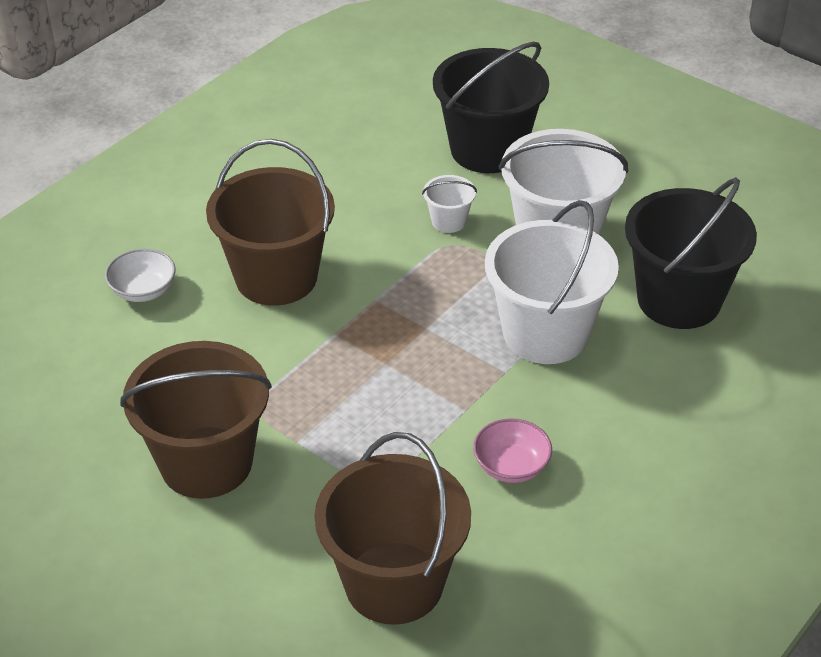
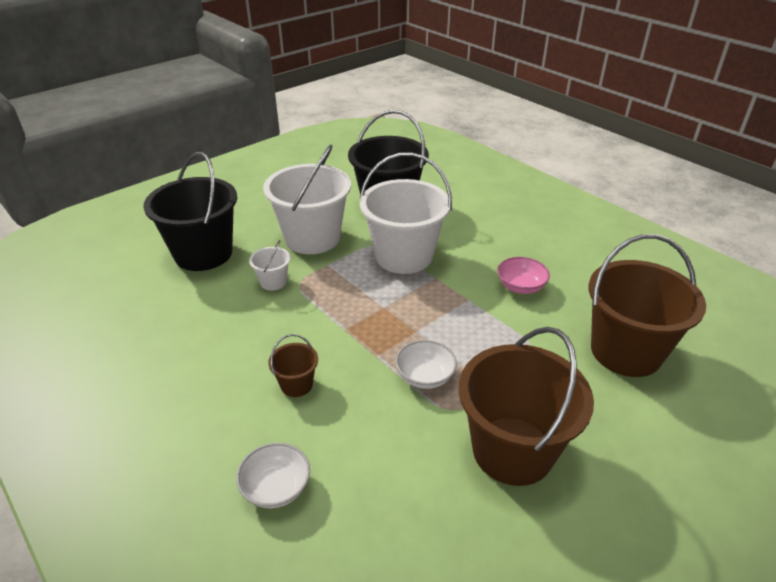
camera: 80 degrees left, 5 degrees down
(276, 277) = (296, 384): brown bucket -> brown bucket, size x0.44
(307, 380) = (425, 376): none -> white bowl

